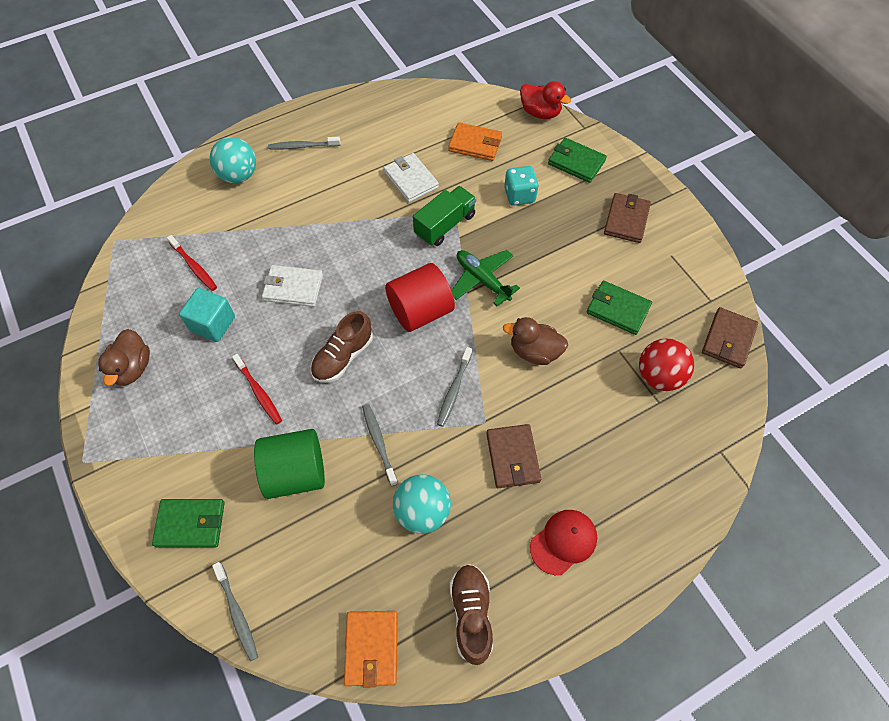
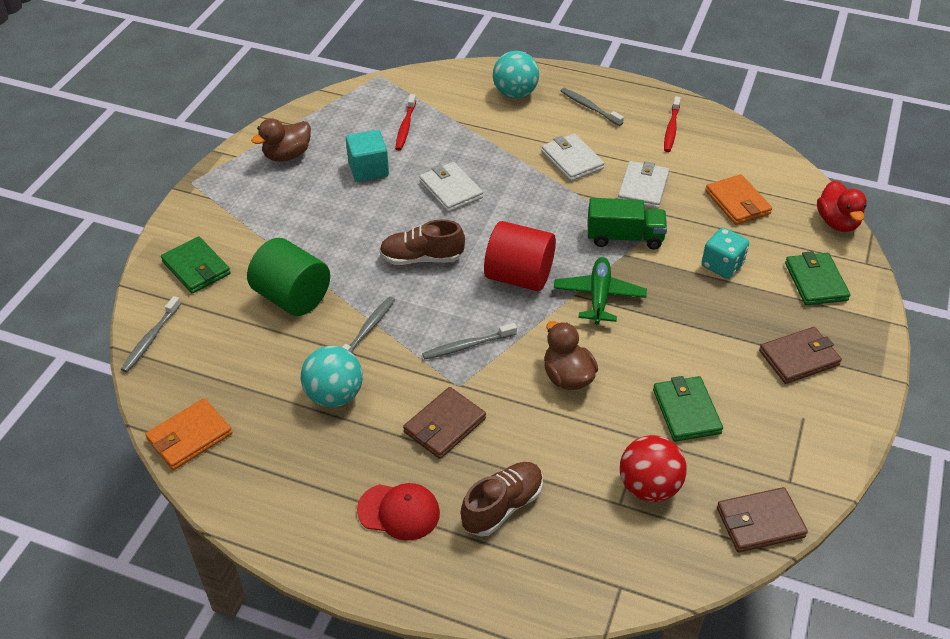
camera: 50 degrees right, 15 degrees down
(258, 392) = (338, 232): red toothbrush -> red toothbrush (671, 129)
(343, 196) = (572, 160): none -> white wallet
(471, 614) = (273, 485): brown shoe -> brown shoe (502, 506)

